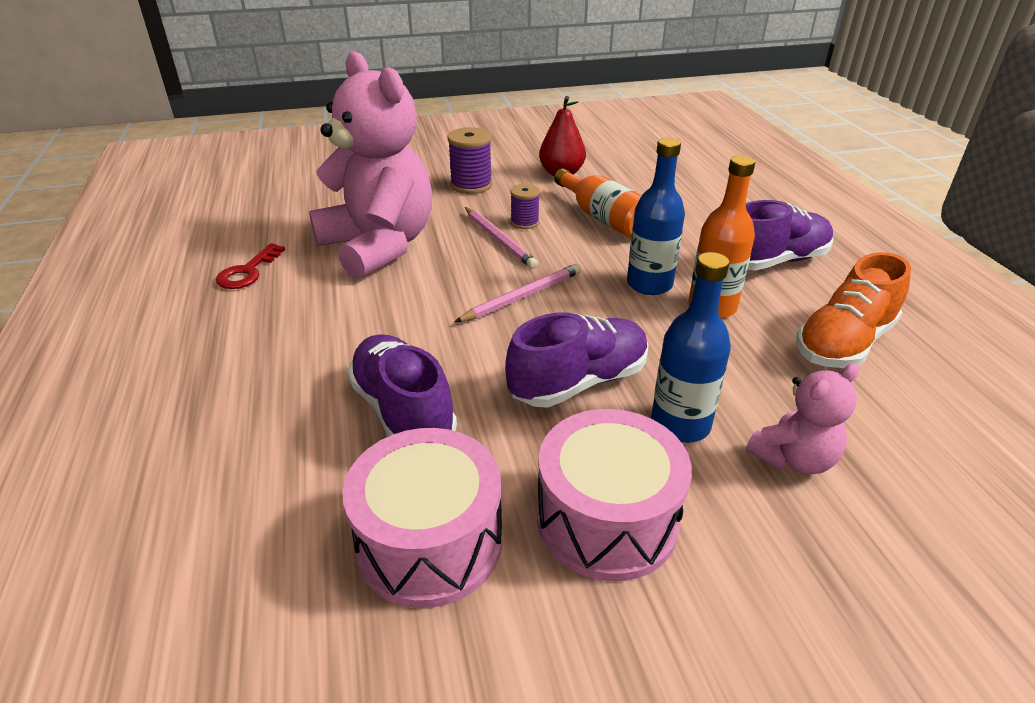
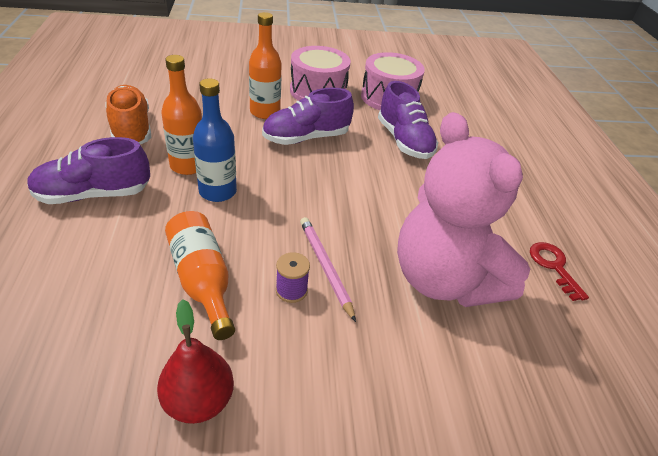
camera: 175 degrees left, 5 degrees up
(247, 272) = (553, 266): red key -> red key turned 45 degrees counterclockwise
(471, 185) = (340, 390): purple spool -> none
(522, 297) = (321, 198): pink pencil -> none
(680, 424) = (265, 112): blue bottle -> orange bottle
(793, 459) = (224, 93): pink teddy bear -> none
(843, 343) = (131, 129): orange shoe -> orange shoe turned 75 degrees counterclockwise

